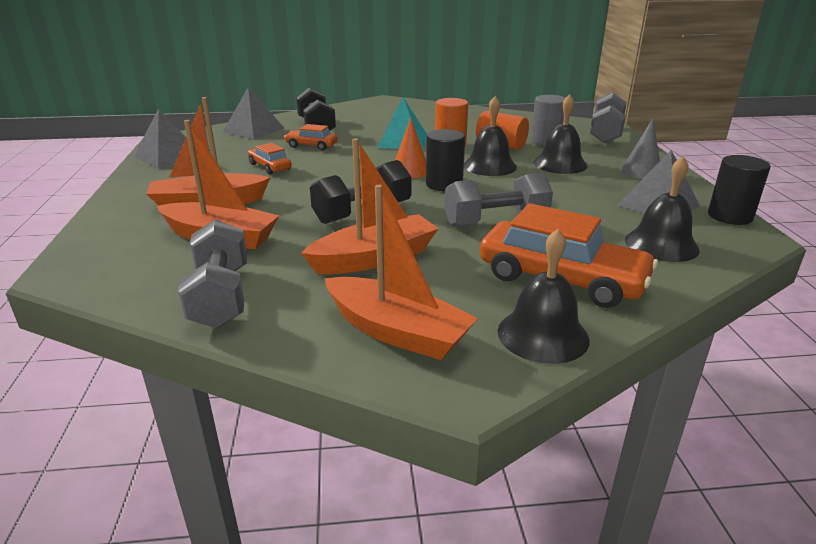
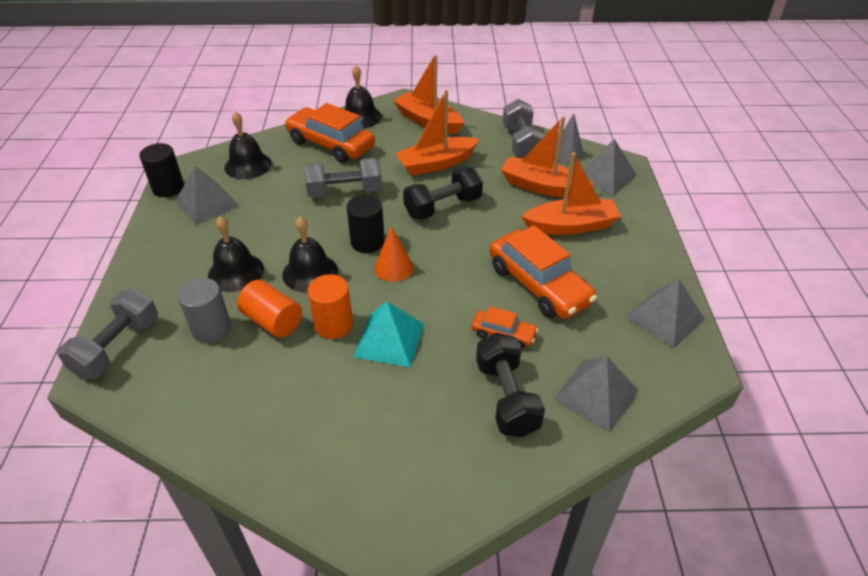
camera: 175 degrees left, 15 degrees up
(113, 253) = (605, 176): none -> grey pyramid
(270, 167) = (538, 285): orange car -> orange car, size x1.98
(641, 172) = (169, 252): grey cone -> grey cone (567, 153)

